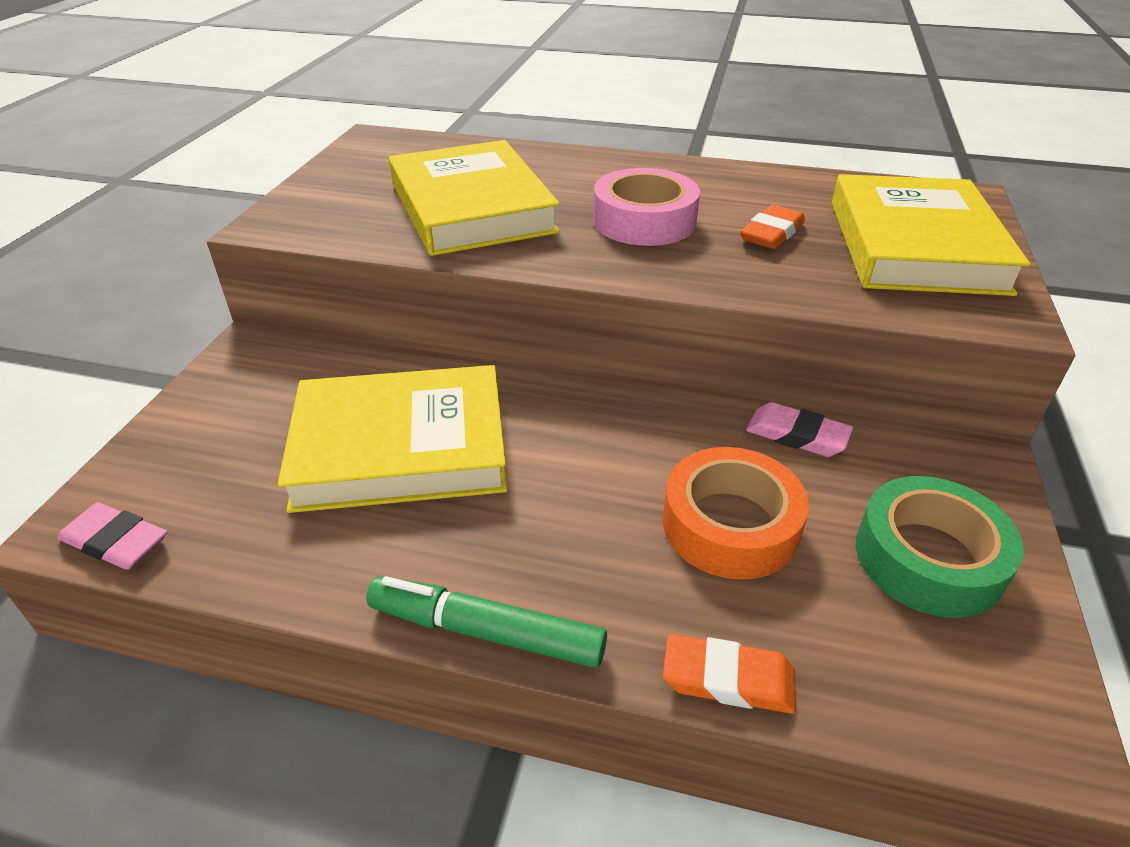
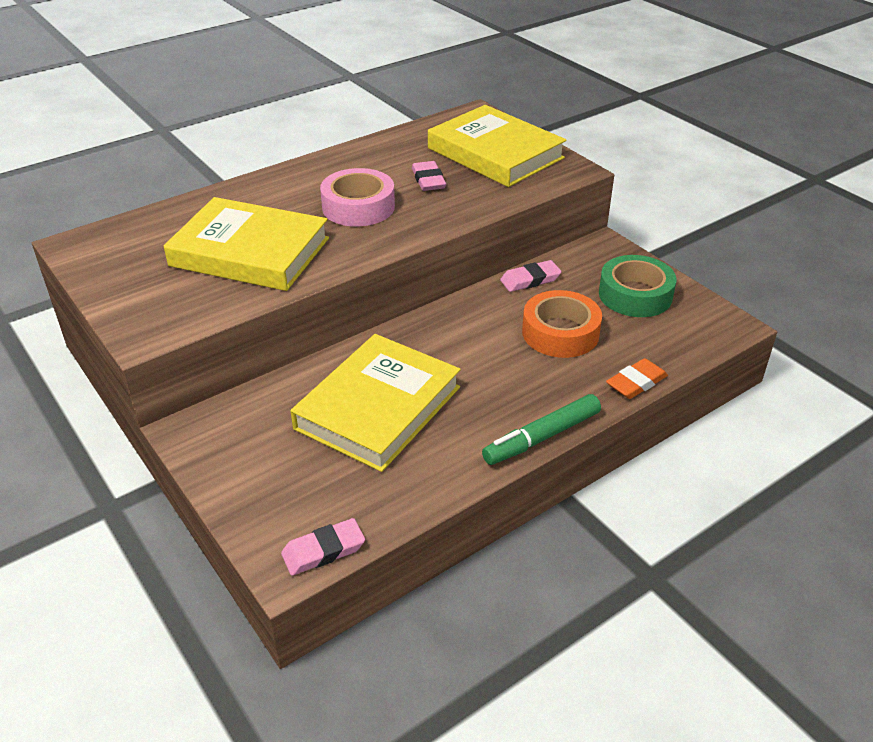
camera: 50 degrees left, 0 degrees up
(772, 233) = (428, 180): orange eraser -> pink eraser

